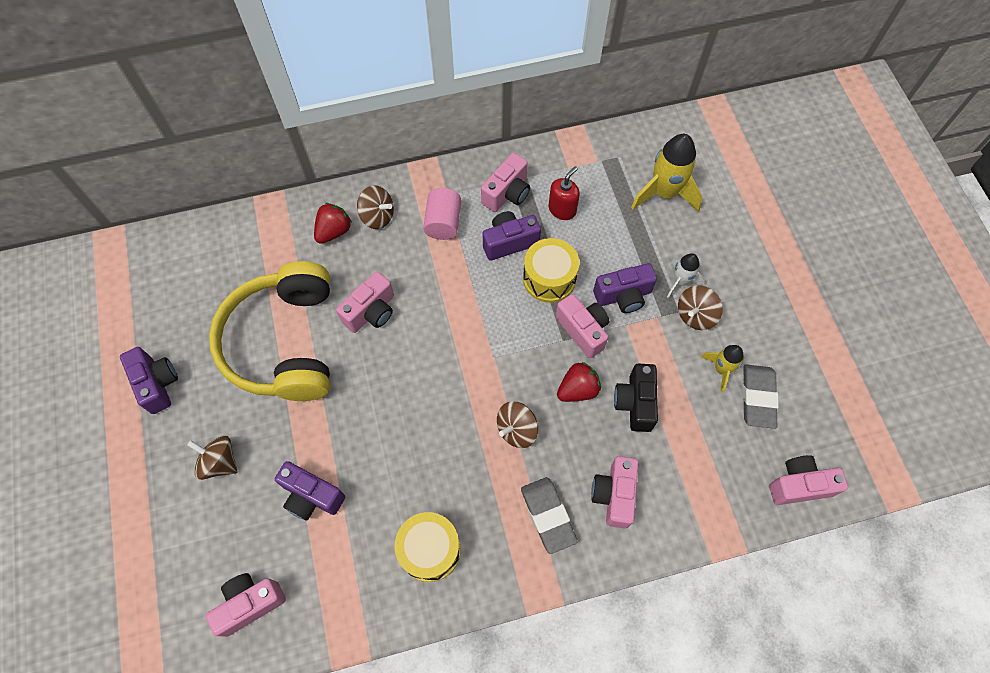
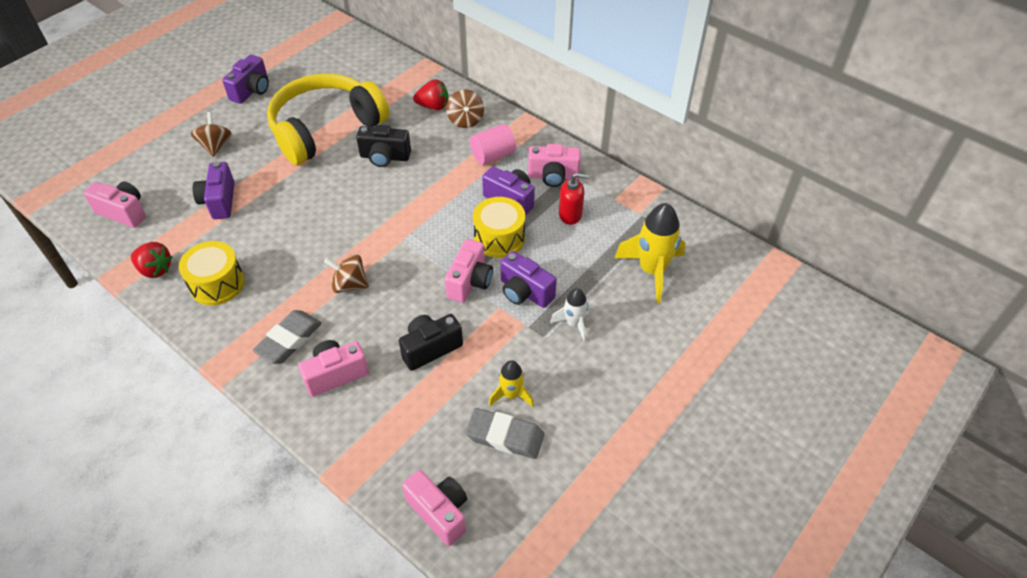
camera: 55 degrees right, 15 degrees down
(371, 312) = (385, 157): pink camera -> black camera
(577, 389) = (413, 304): red strawberry -> red strawberry (155, 269)
(695, 315) = (550, 350): brown spinning top -> none
(758, 397) = (505, 436): grey eraser -> grey eraser turned 45 degrees clockwise

